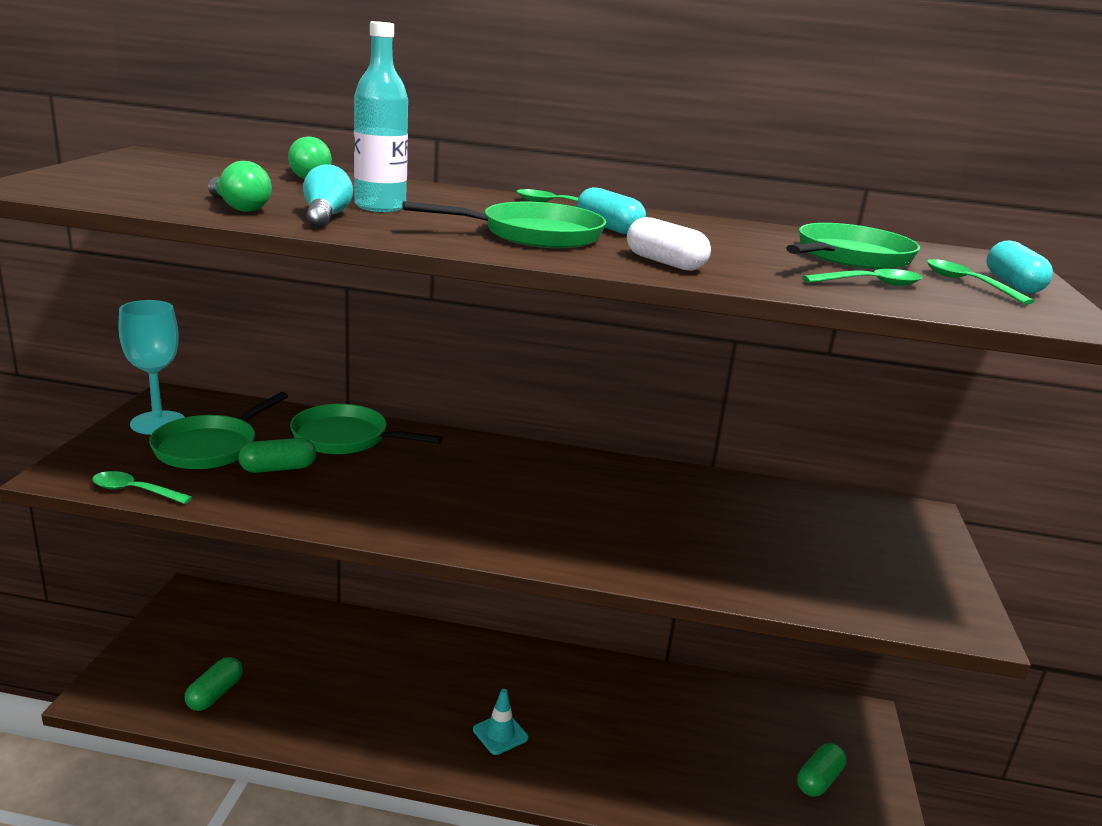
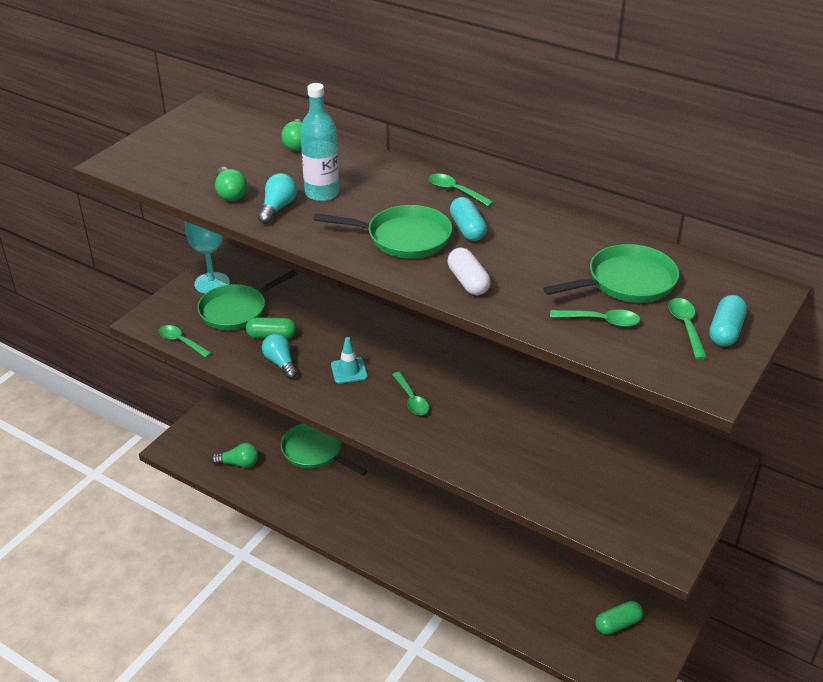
camera: 25 degrees right, 15 degrees up
(215, 694) = (239, 463): green capsule -> green light bulb
(307, 496) = (280, 363): none -> turquoise light bulb
(345, 438) = (326, 314): green pan -> green pan (315, 452)
(500, 734) = (408, 534): turquoise traffic cone -> turquoise traffic cone (349, 371)
(519, 511) = (411, 399): none -> green spoon

